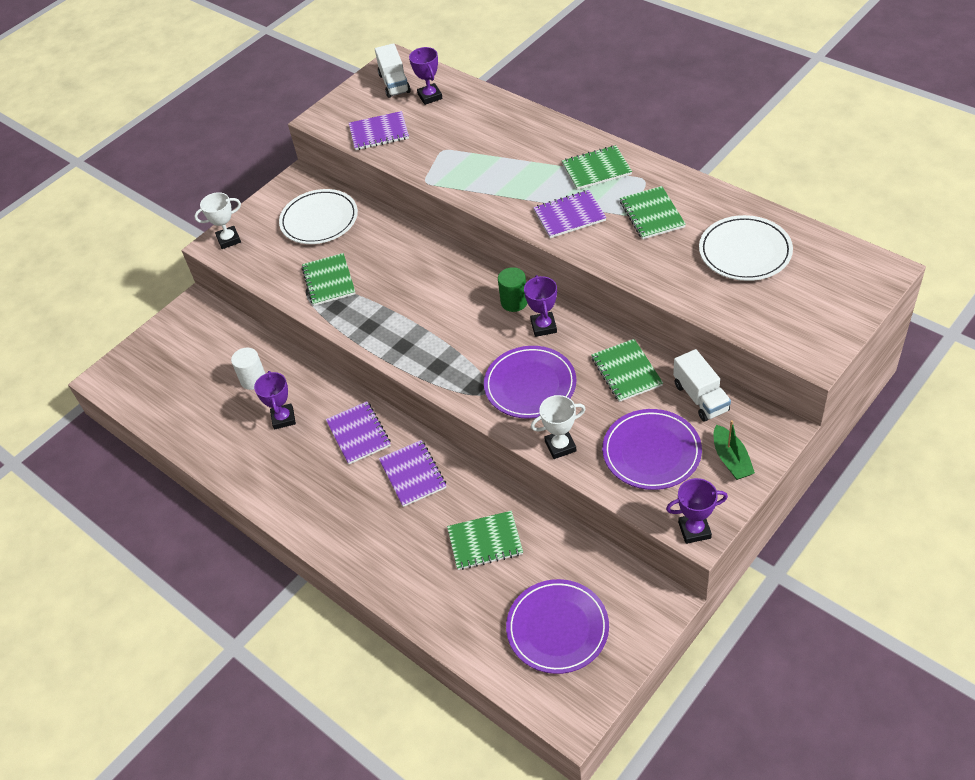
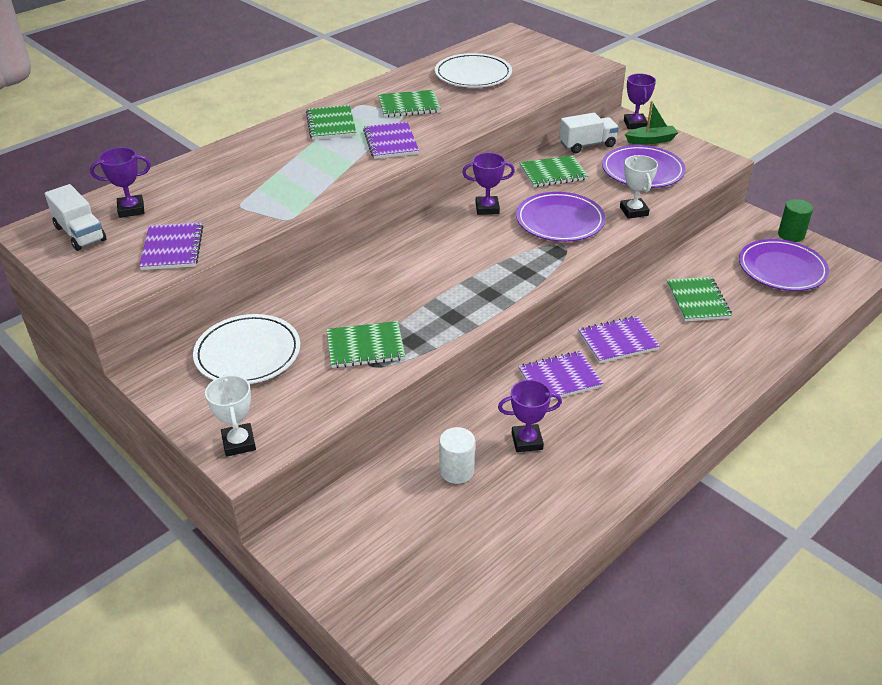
camera: 90 degrees left, 10 degrees down
(394, 83) = (80, 234): white truck -> white truck turned 60 degrees clockwise
(514, 302) = (448, 222): green cylinder -> green cylinder (791, 235)
(694, 530) = (719, 162): purple trophy -> purple trophy (635, 124)

